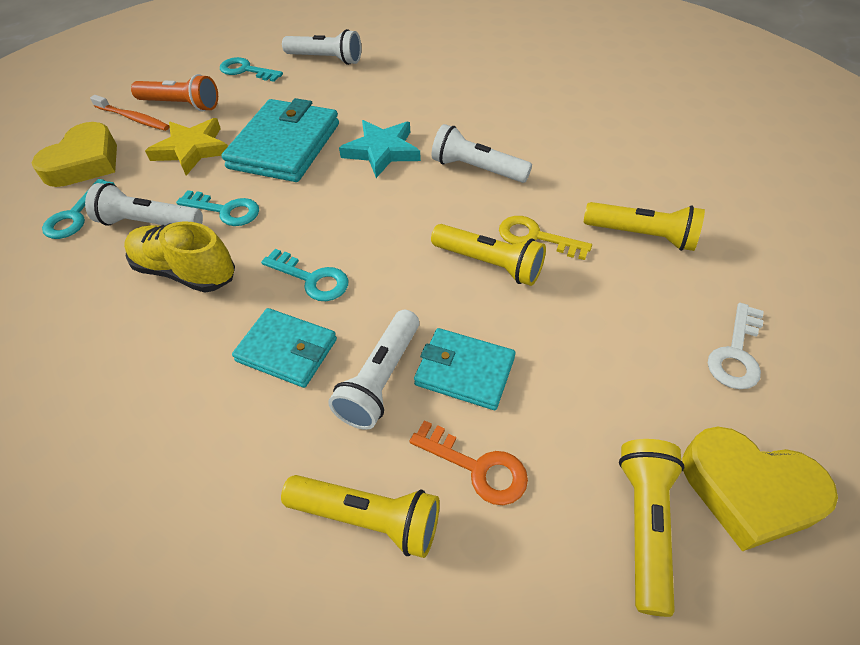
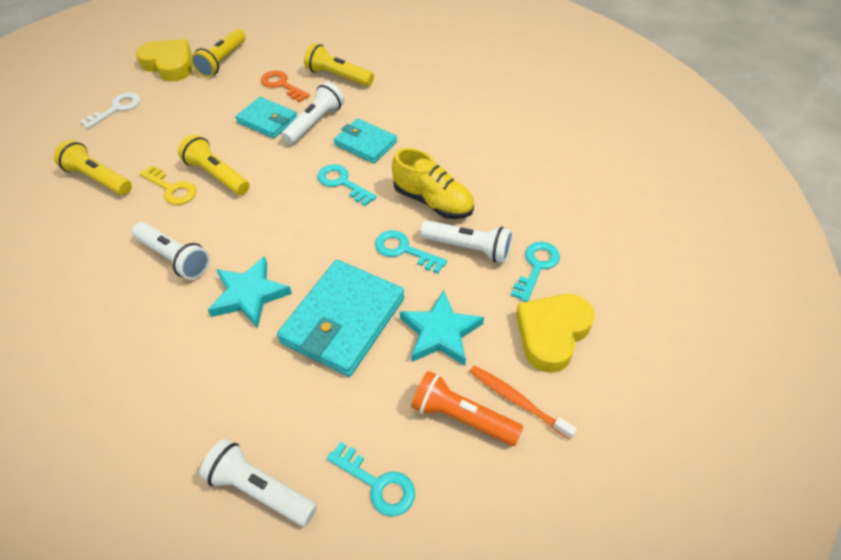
camera: 170 degrees left, 0 degrees up
(192, 149) = (440, 332): yellow star -> turquoise star

